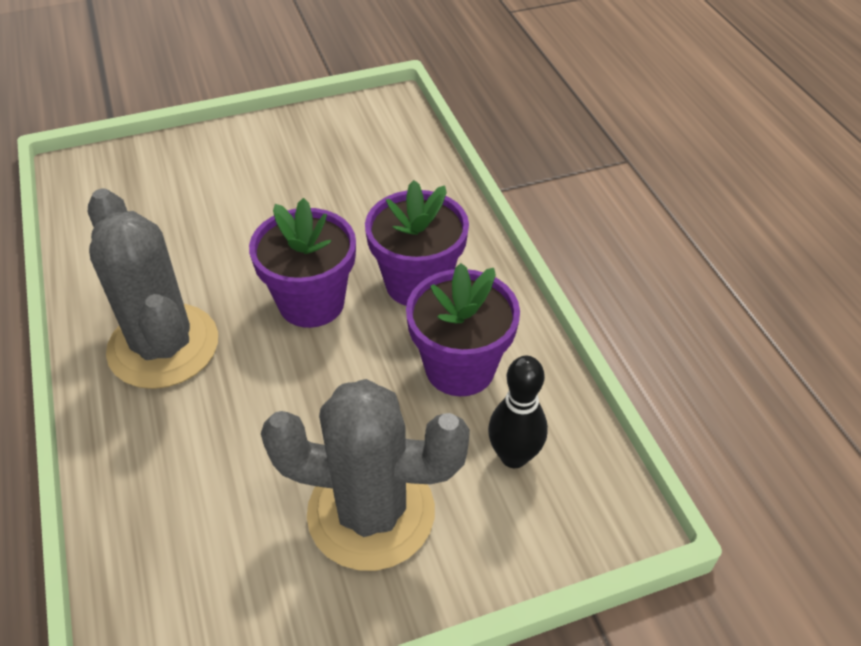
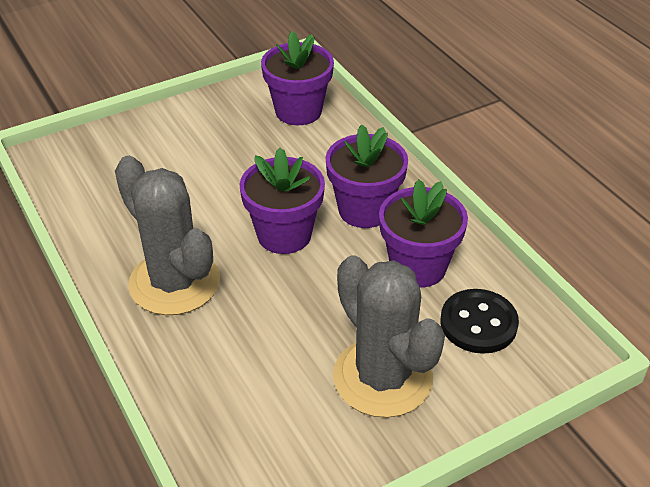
camera: 10 degrees left, 5 degrees down
(371, 512) = (382, 377): grey cactus -> grey cactus turned 60 degrees clockwise
(378, 148) = (298, 111): none -> purple flower pot
(514, 456) = (478, 323): black bowling pin -> black button

